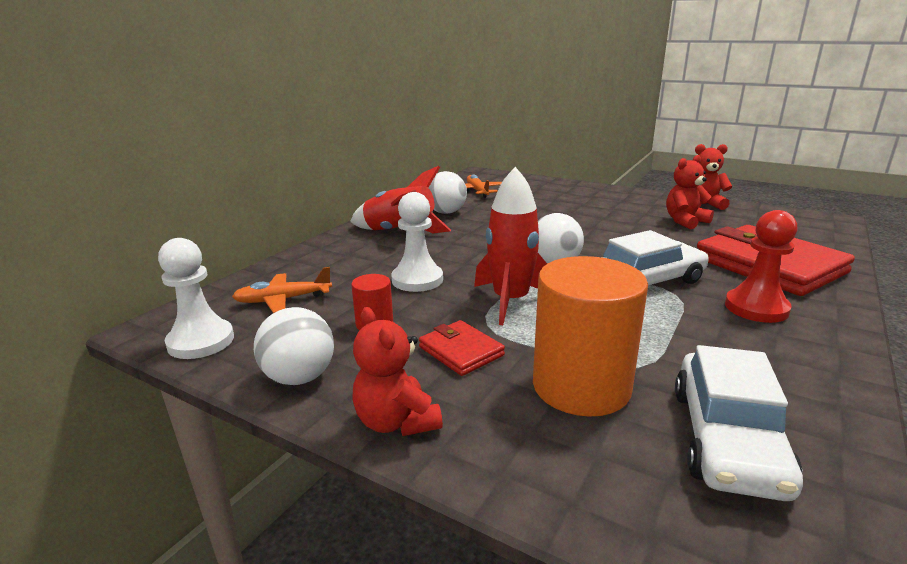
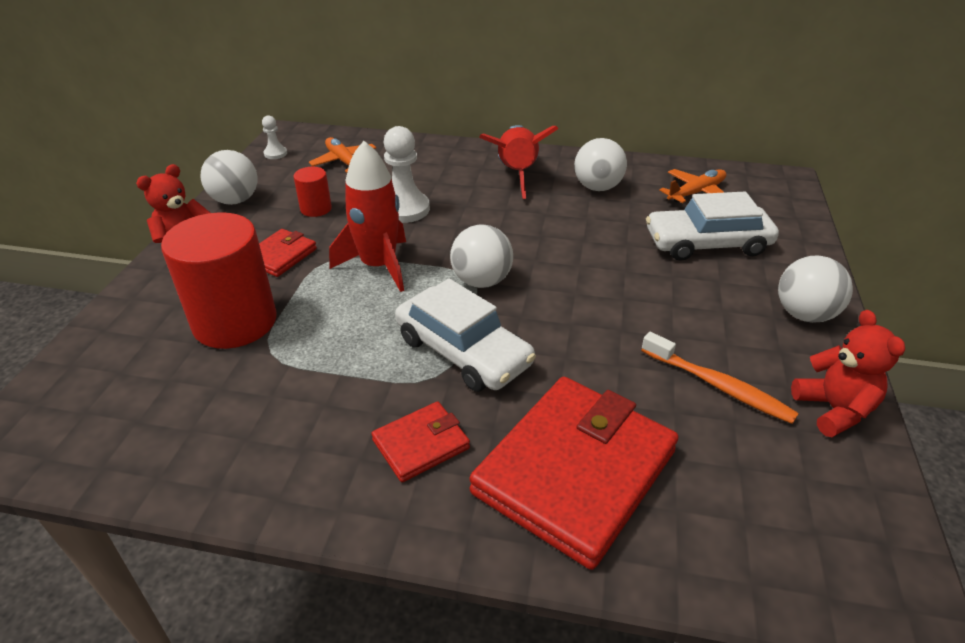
camera: 70 degrees right, 15 degrees up
(201, 341) = (275, 154): white pawn -> white pawn, size x0.52
(581, 386) = (235, 322): orange cylinder -> red cylinder
(621, 194) = (804, 314): none -> white ball
(685, 221) = (719, 386): red teddy bear -> orange toothbrush
(727, 439) = (164, 404): white car -> white car (707, 243)
(756, 308) = (421, 444): red pawn -> red wallet

